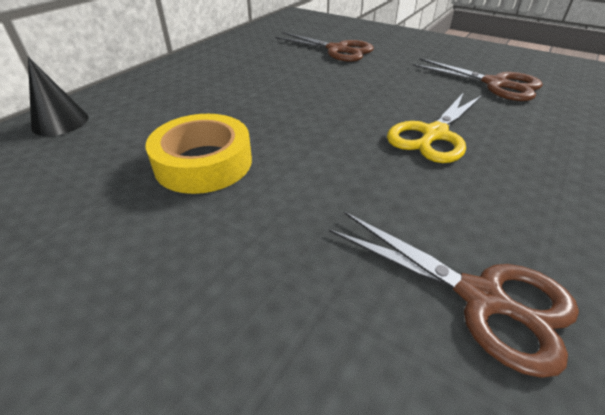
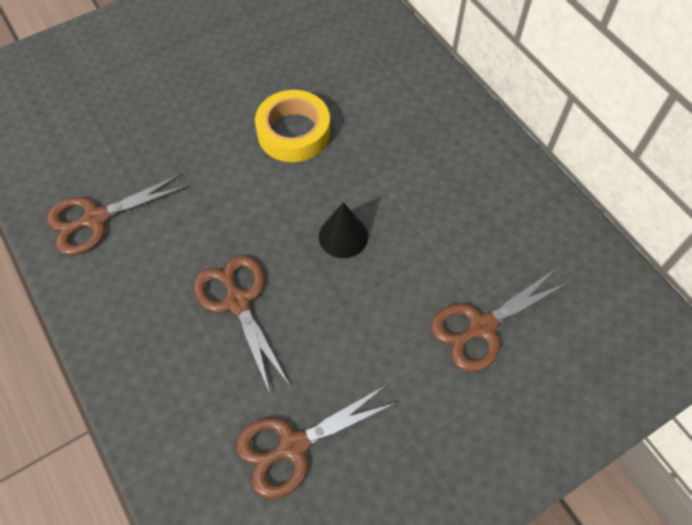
camera: 115 degrees right, 20 degrees up
(60, 122) = (404, 58): black cone -> black cone (343, 236)
(434, 134) = (238, 301): yellow scissors -> brown scissors

